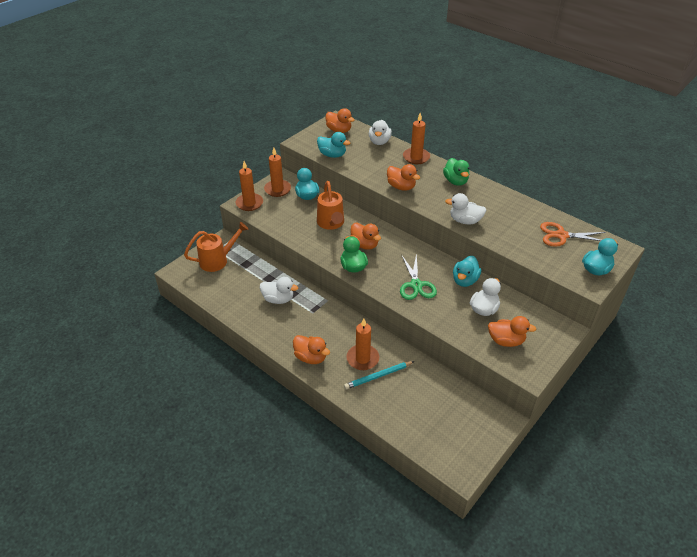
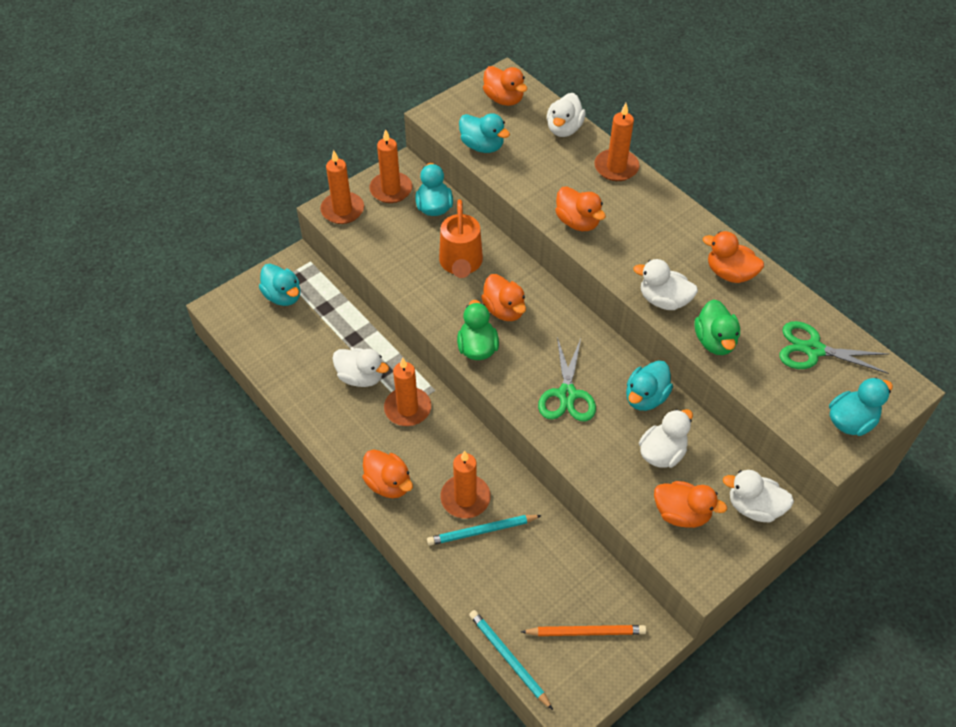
camera: 10 degrees right, 10 degrees up
(217, 260) = (283, 296): orange watering can -> turquoise duck
(313, 313) = (407, 408): none -> orange candle
(415, 449) = (509, 659): none -> turquoise pencil
(455, 181) = (668, 222): green duck -> green duck (714, 341)
(460, 425) = (585, 632): none -> orange pencil
(499, 203) = (729, 273): none -> orange duck
(548, 331) = (754, 507): none -> white duck
(561, 235) = (813, 349): orange scissors -> green scissors

